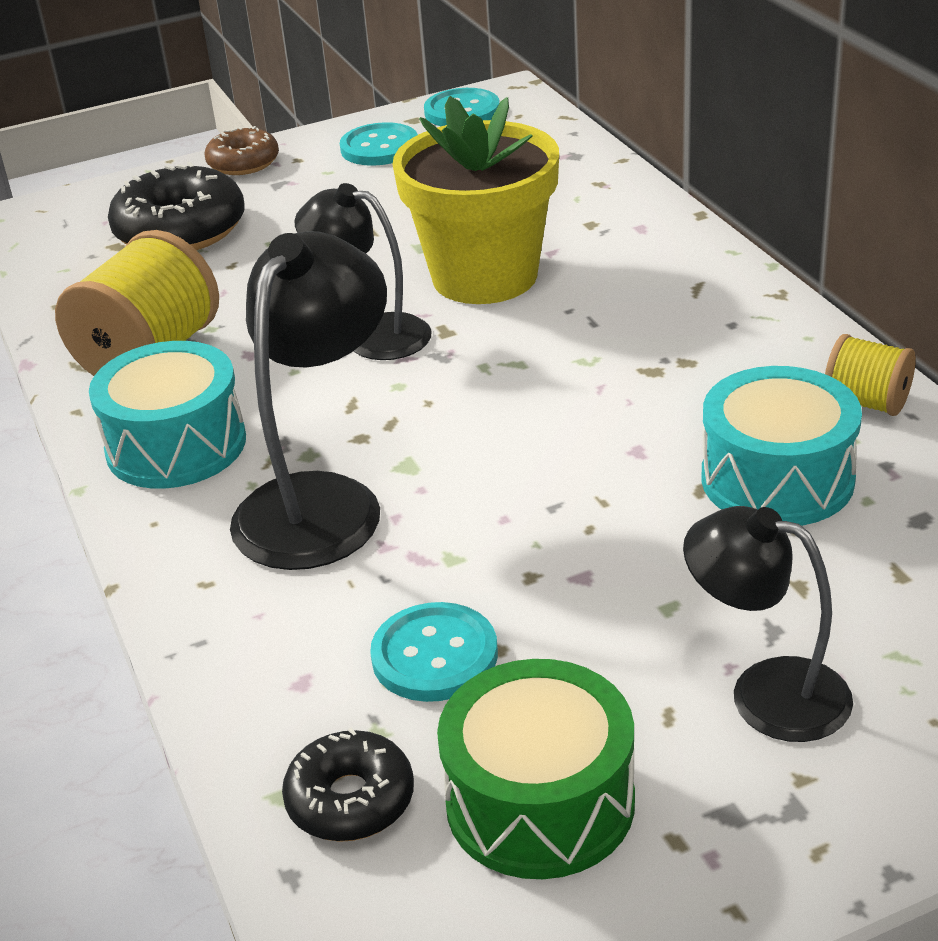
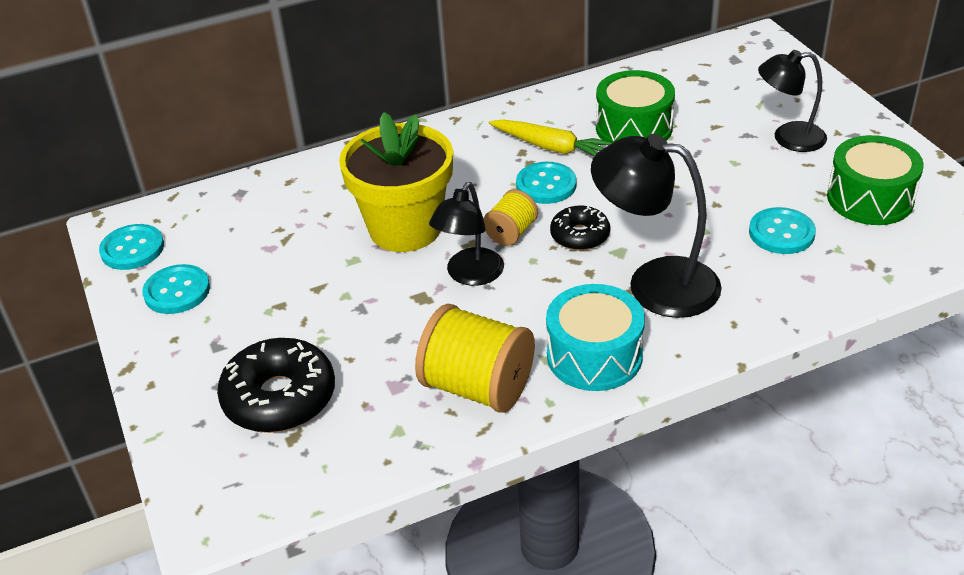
camera: 90 degrees left, 5 degrees up
(243, 163) = (165, 373): brown donut -> none
(350, 800) = (884, 254): black donut -> black donut (580, 236)
(590, 389) = (546, 185): none -> turquoise button
(701, 389) = (551, 147): none -> yellow carrot
(766, 691) = (788, 138): black lamp -> black lamp turned 60 degrees clockwise
(777, 479) = (634, 128): turquoise drum -> green drum
(866, 402) = (569, 99): yellow spool -> yellow spool (511, 233)

